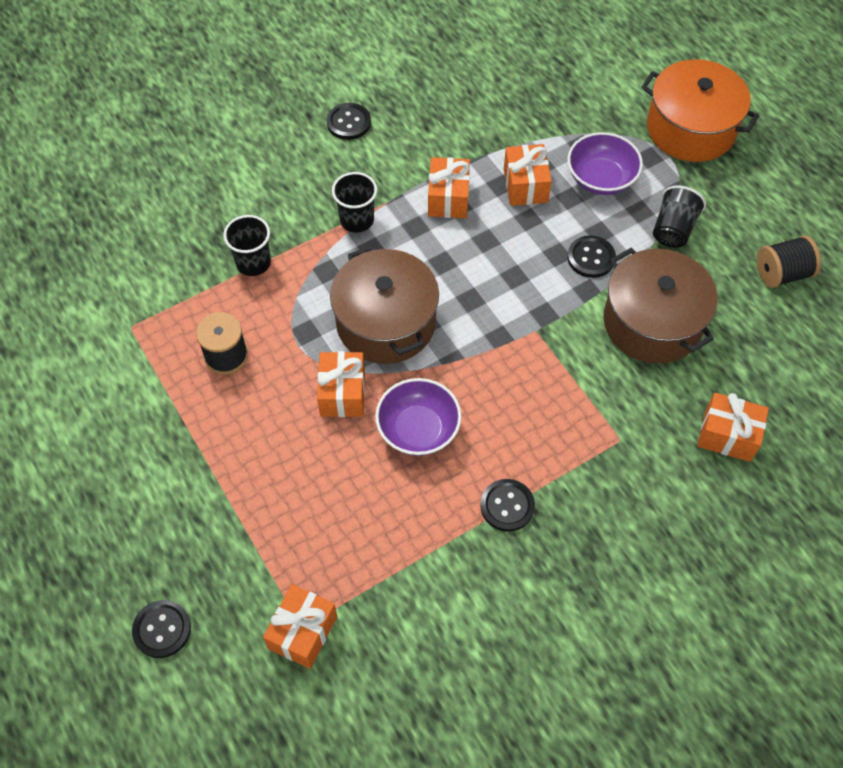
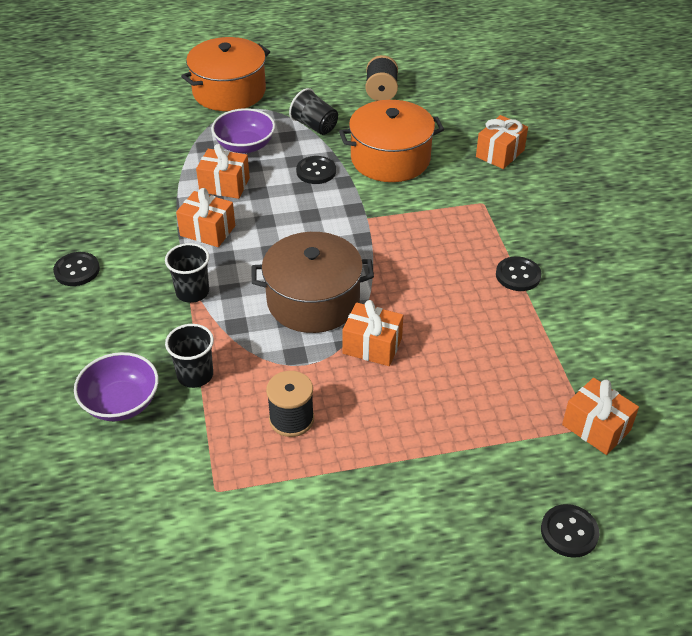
camera: 70 degrees left, 15 degrees down
(418, 429) = (429, 307): purple bowl -> purple bowl (121, 403)
(652, 322) = (390, 159): brown pot -> orange pot

